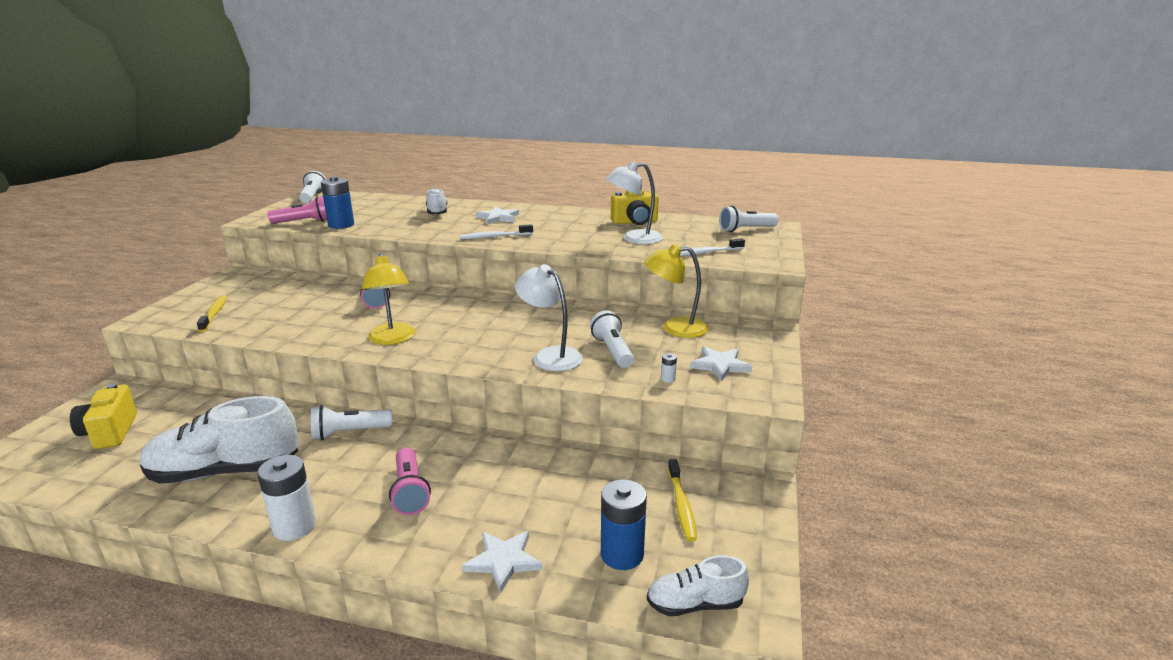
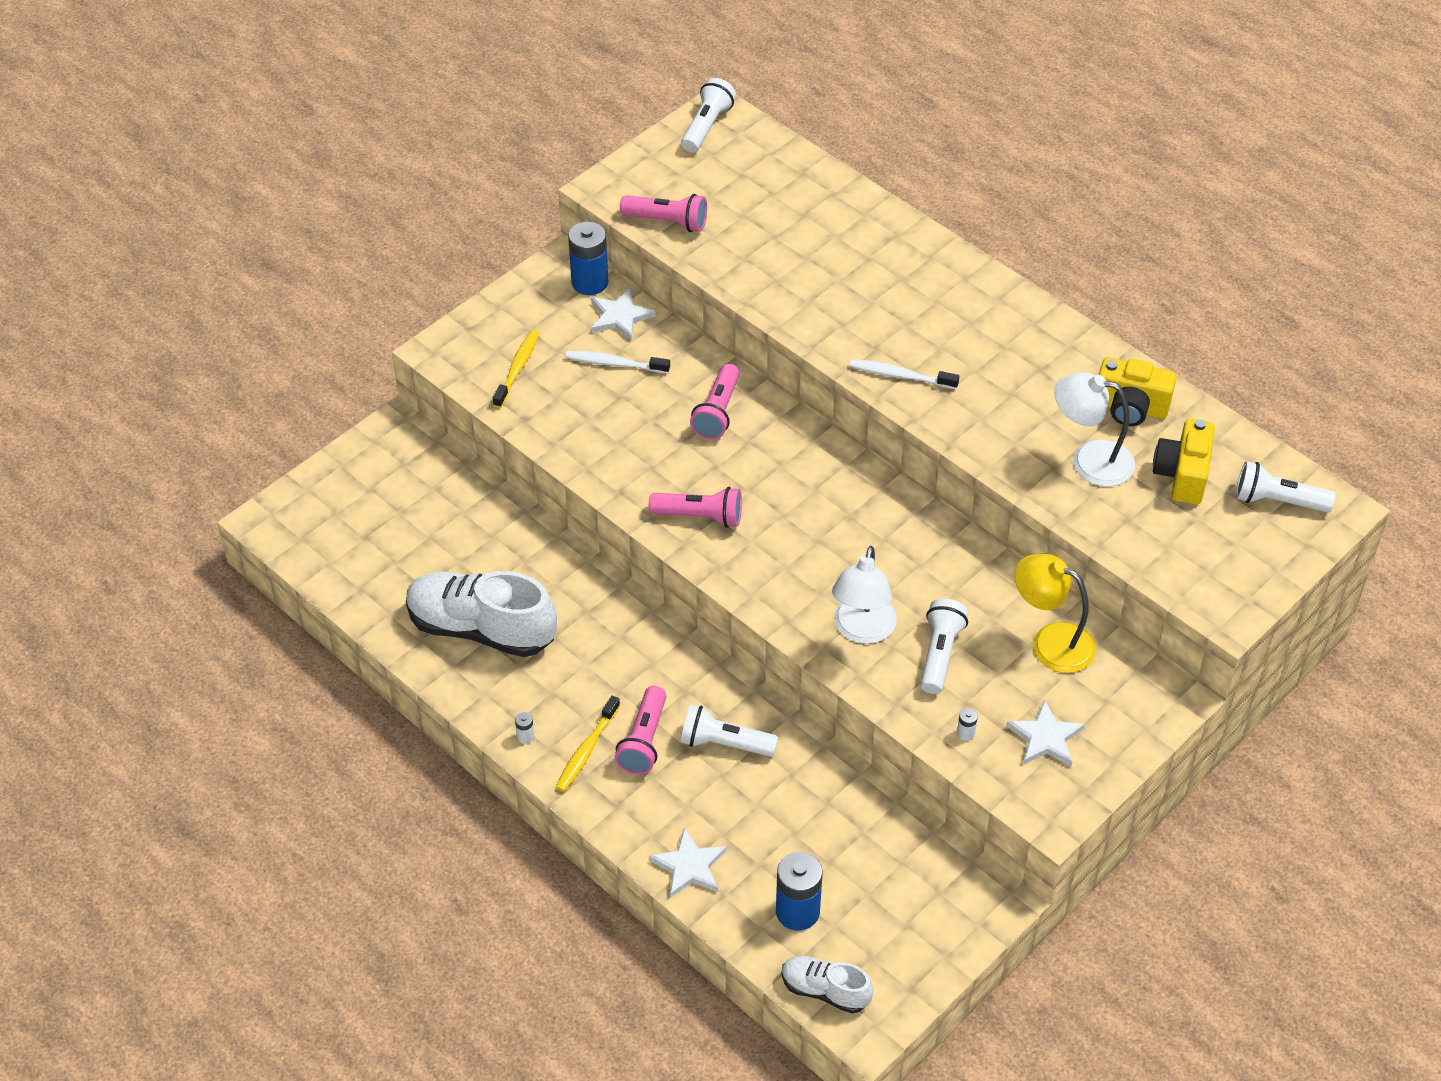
camera: 30 degrees right, 25 degrees up
(110, 432) = (383, 512): yellow camera -> yellow camera (1182, 475)
(294, 526) = (525, 736): white battery -> white battery, size x0.42
(341, 225) = (713, 252): blue battery -> blue battery (590, 282)
(349, 433) = (616, 623): white flashlight -> white flashlight (724, 743)
(392, 339) = (700, 516): yellow lamp -> pink flashlight
(437, 212) = (862, 258): white shoe -> none
(498, 218) = (939, 313): white star -> white star (620, 317)
(550, 355) = (862, 630): white lamp -> white lamp turned 150 degrees counterclockwise
(681, 505) = (894, 885): yellow toothbrush -> yellow toothbrush (586, 750)
(706, 253) = (1157, 544): white toothbrush -> white toothbrush (615, 364)

